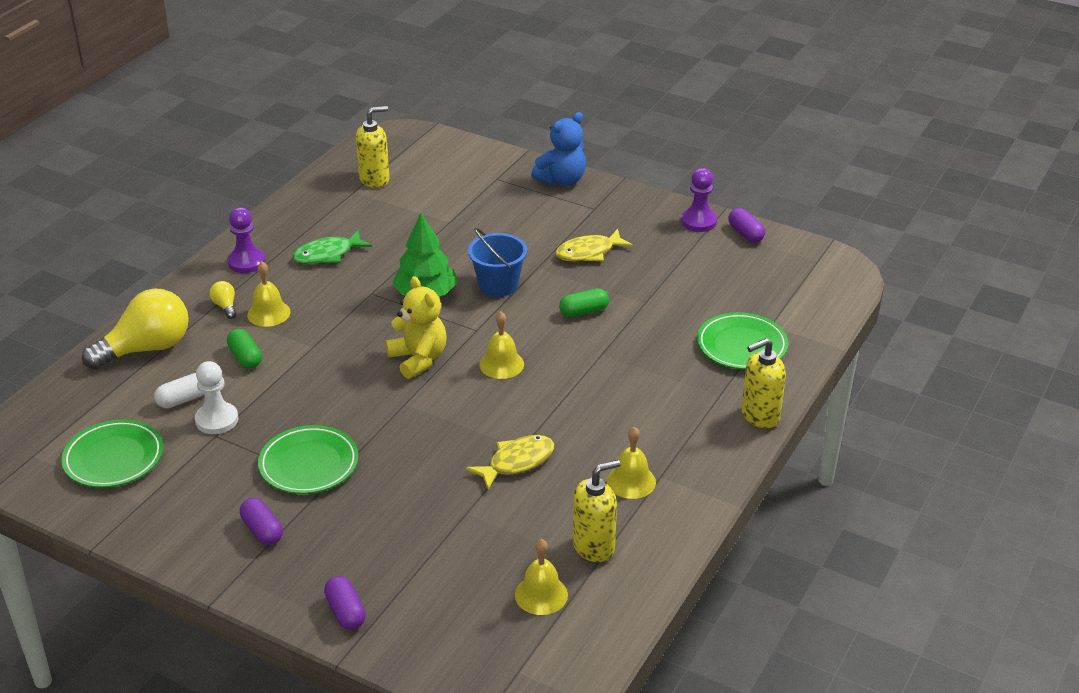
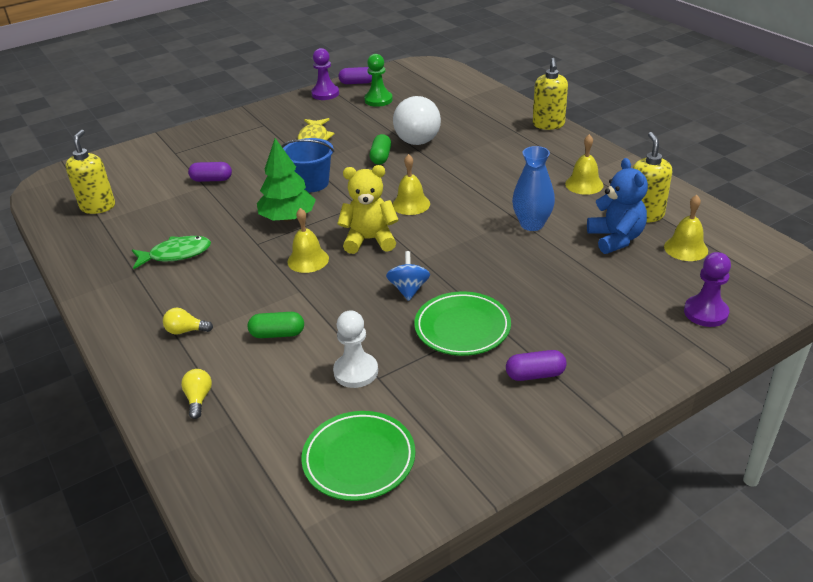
camera: 60 degrees left, 0 degrees up
(146, 348) = (198, 399): yellow light bulb -> yellow light bulb, size x0.42
(183, 400) = (305, 388): white capsule -> none
(246, 262) = (131, 303): purple pawn -> purple pawn (705, 313)
(268, 313) = (225, 306): yellow bell -> yellow bell (308, 260)
(327, 254) = (176, 254): green fish -> green fish turned 105 degrees counterclockwise
(346, 612) = (665, 348): purple capsule -> purple capsule (211, 180)
(350, 412) = (409, 289): none -> blue spinning top
(517, 462) = (532, 224): yellow fish -> blue vase
(562, 180) = (213, 128): blue teddy bear -> blue teddy bear (616, 239)
(650, 321) = (417, 136): none -> white light bulb
(715, 264) = (378, 100): none -> green pawn
(741, 346) = (473, 113): green plate -> none

